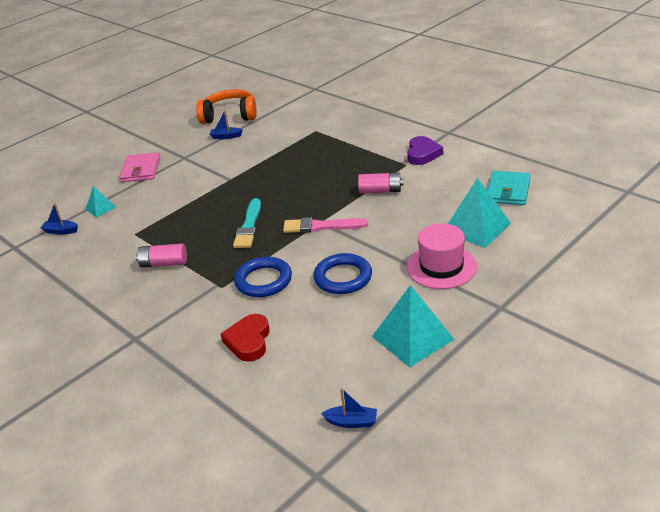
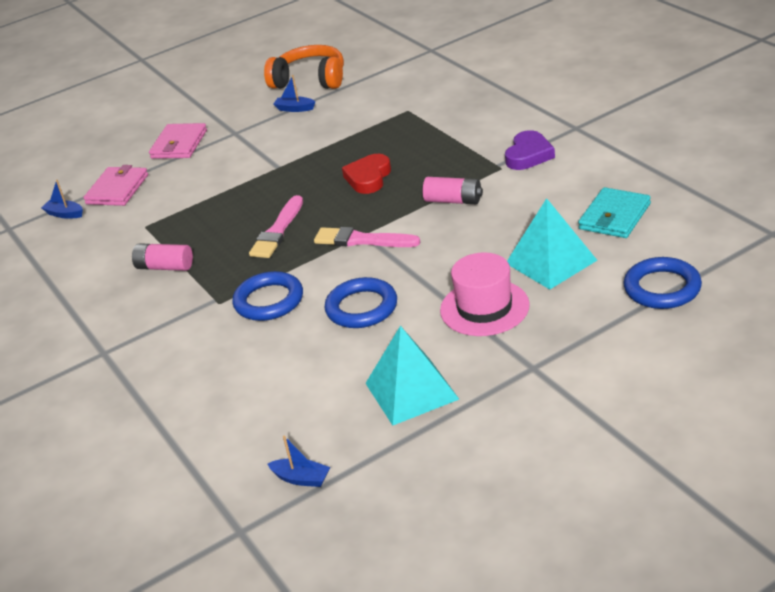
camera: 15 degrees right, 0 degrees up
(100, 208) = (117, 189): turquoise pyramid -> pink wallet
(249, 226) = (277, 231): turquoise brush -> pink brush
(249, 341) = (225, 371): red heart -> red heart (368, 178)
(569, 238) = (662, 288): none -> blue ring

